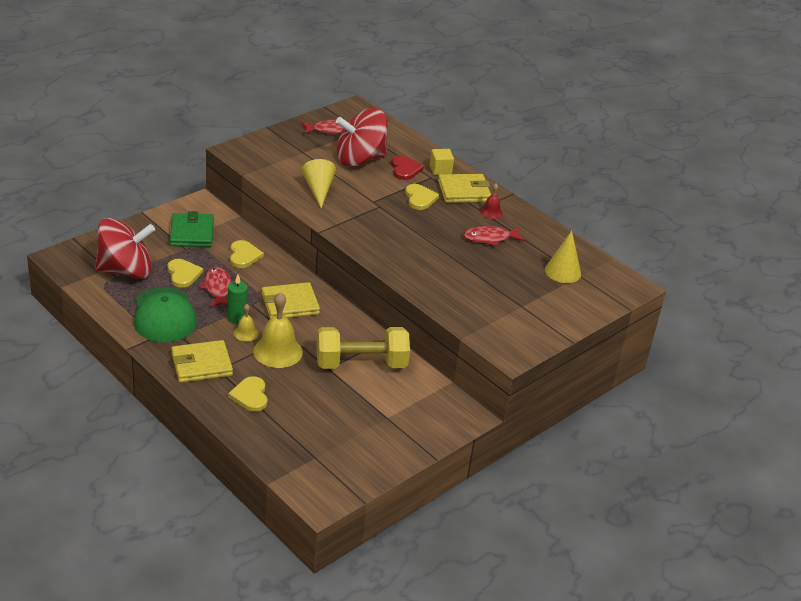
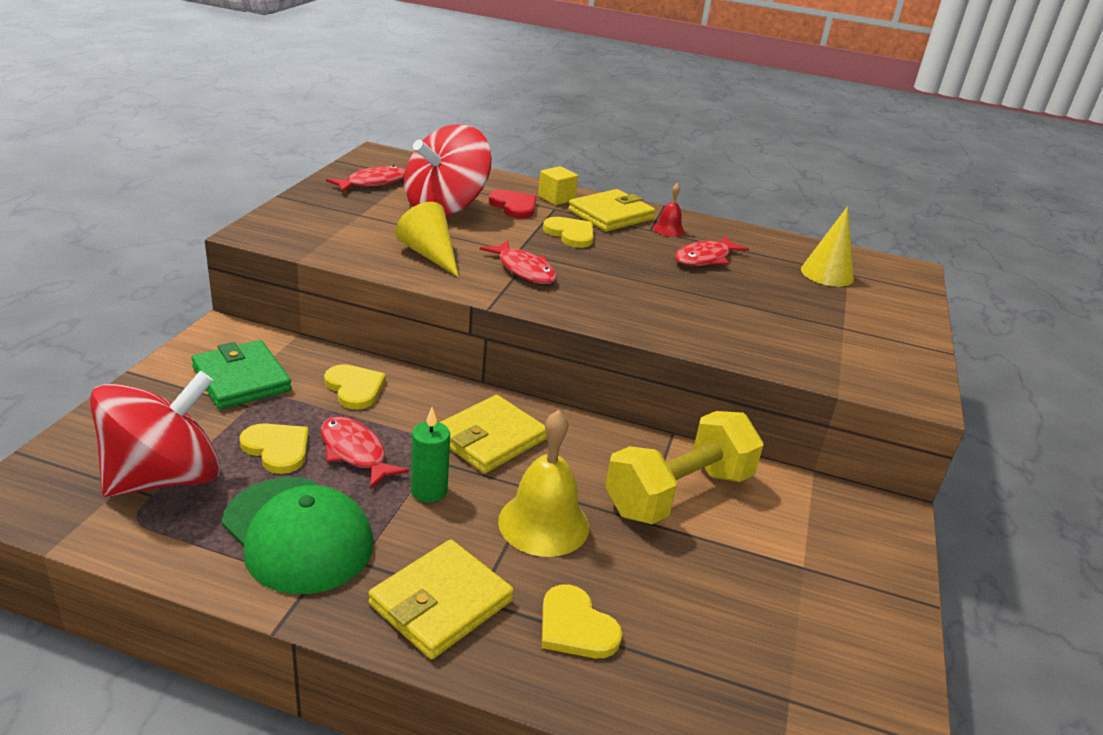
camera: 30 degrees left, 5 degrees down
(246, 333) = (466, 512): yellow bell -> none
(363, 214) = (524, 270): none -> red fish

